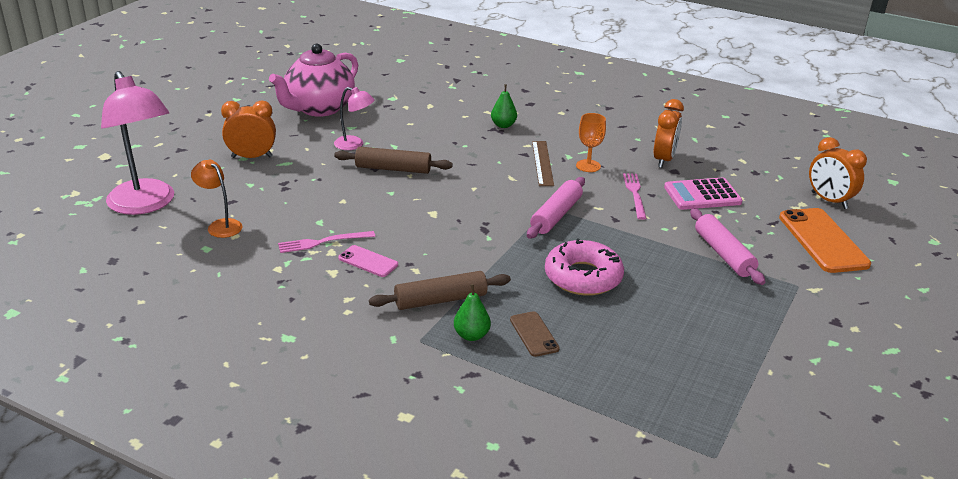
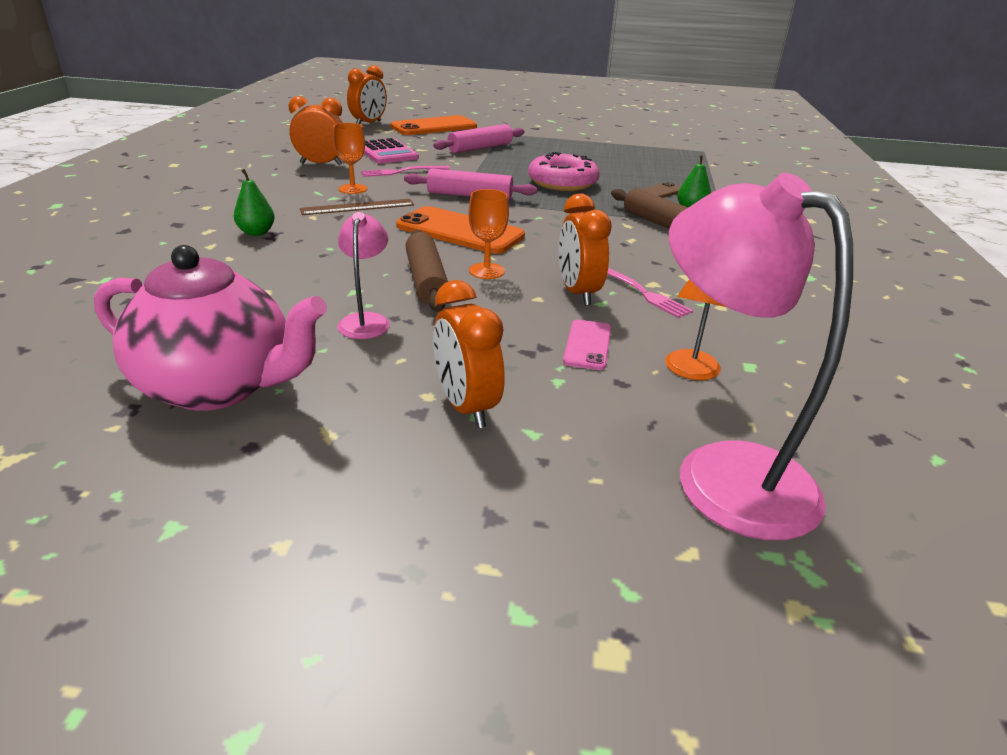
camera: 110 degrees left, 0 degrees up
(145, 205) = (722, 472): pink lamp -> pink lamp turned 75 degrees counterclockwise
(339, 217) = (578, 293): none -> orange clock
(368, 261) = (646, 262): pink phone -> pink phone (587, 345)
(394, 191) = (486, 271): none -> orange goblet
(472, 195) = (460, 231): none -> orange phone

